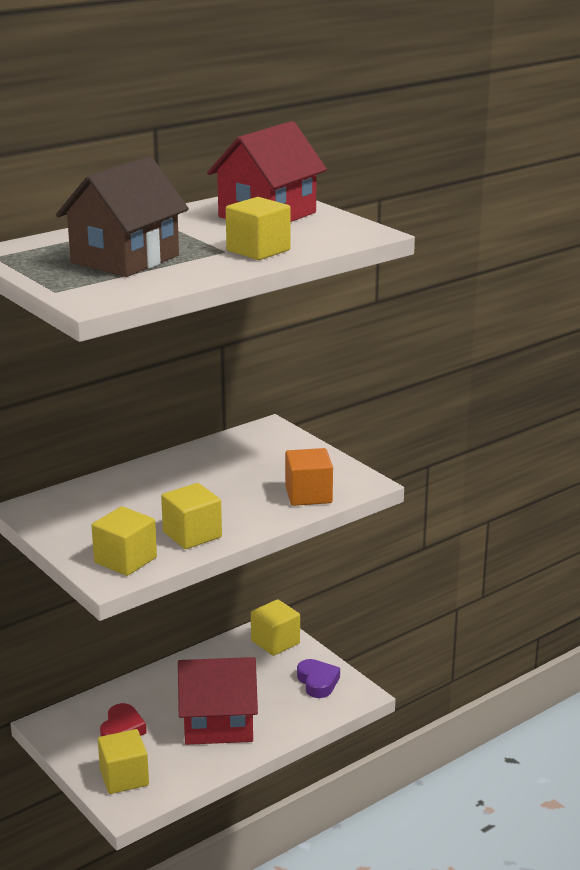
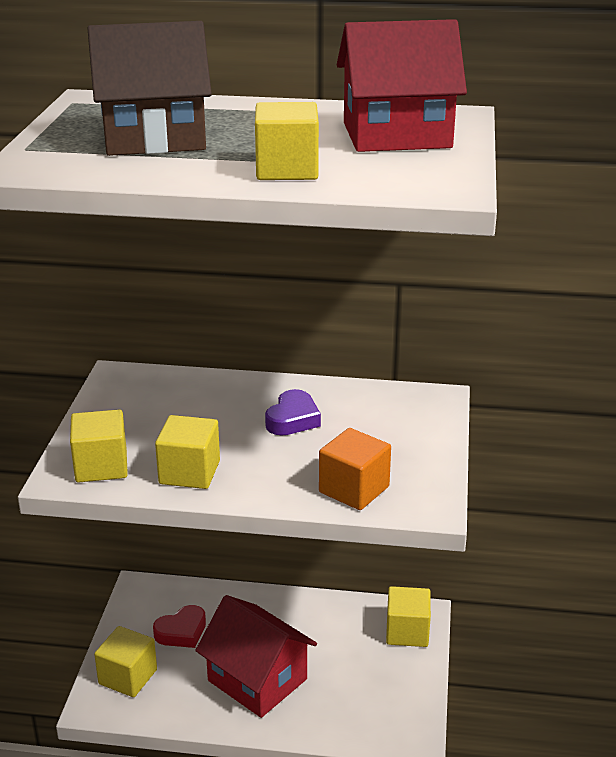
camera: 45 degrees right, 5 degrees up
(317, 682) = (392, 699): purple heart -> purple heart (292, 419)

